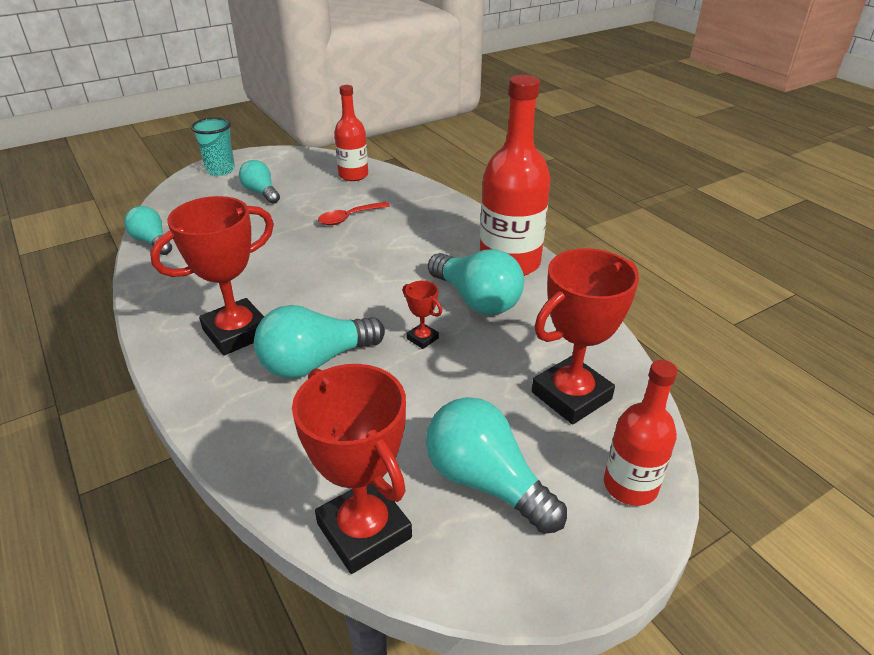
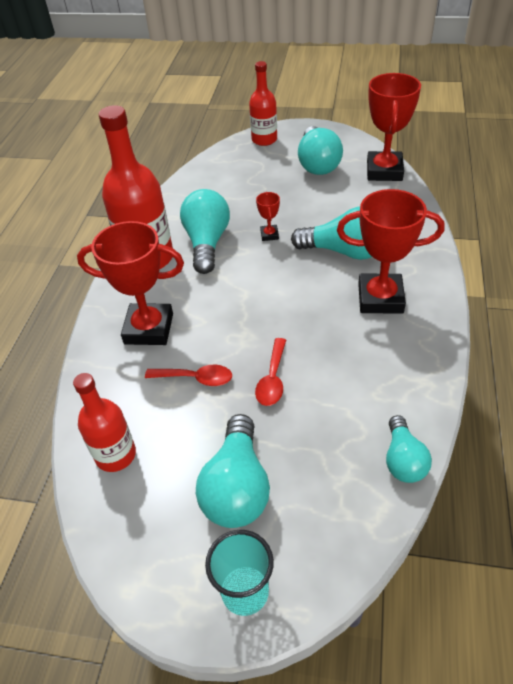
camera: 135 degrees left, 10 degrees up
(261, 193) = (237, 487): turquoise light bulb -> turquoise light bulb, size x1.61
(289, 240) = (272, 379): none -> red spoon
(571, 396) = (237, 174): red trophy -> red trophy (149, 329)

